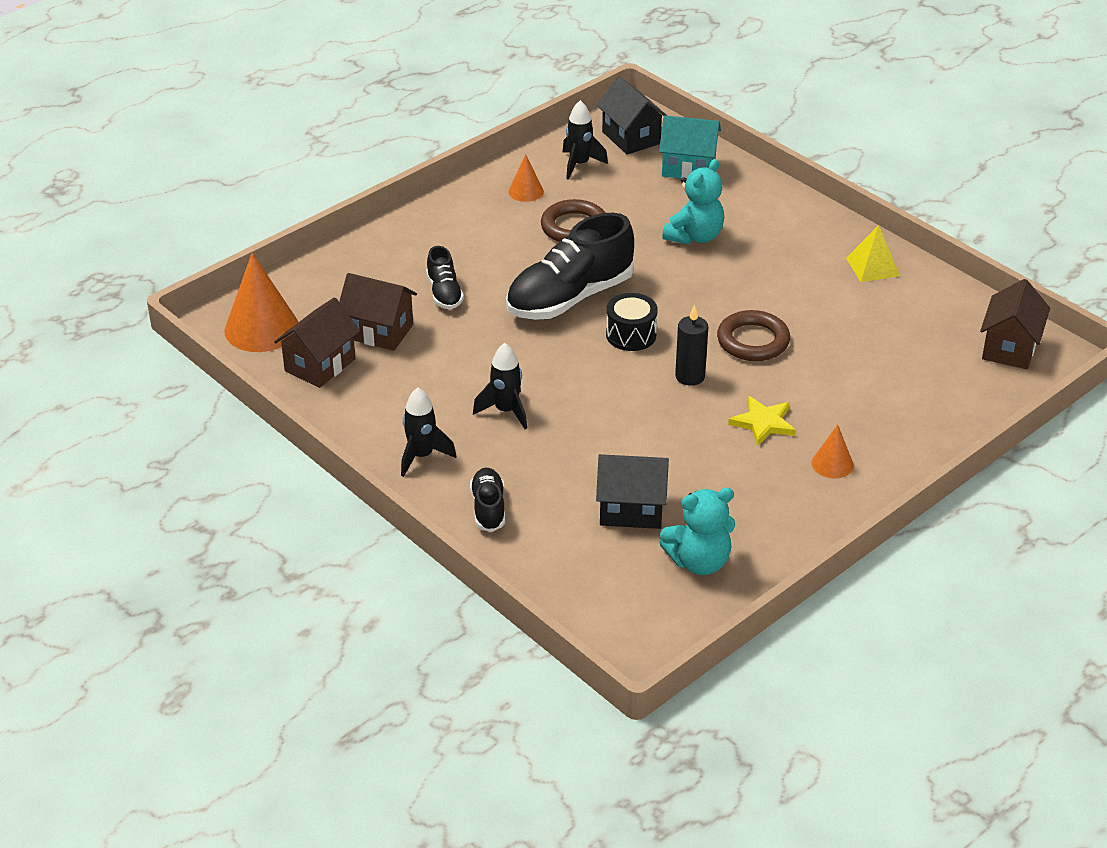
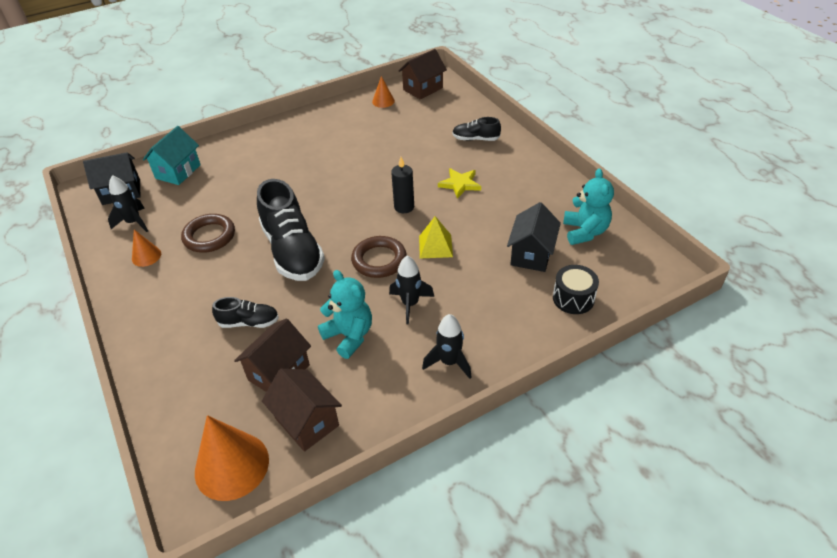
camera: 75 degrees left, 5 degrees up
(488, 508) = (518, 329): black shoe -> black shoe (475, 139)
(631, 335) = (349, 227): black drum -> black drum (573, 298)
(694, 236) = (257, 181): turquoise teddy bear -> turquoise teddy bear (349, 336)
(753, 341) = (379, 175): brown ring -> brown ring (379, 260)
(832, 464) = (504, 164): orange cone -> orange cone (383, 101)
(872, 267) = (329, 118): yellow pyramid -> yellow pyramid (435, 246)
(1009, 348) = (423, 89): brown house -> brown house turned 75 degrees counterclockwise

